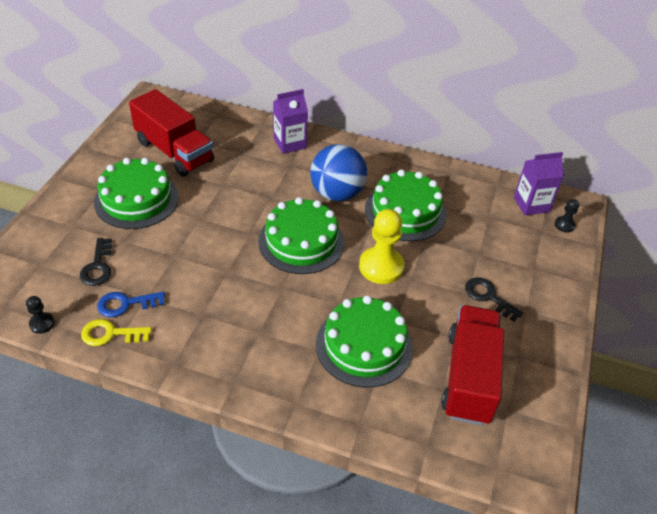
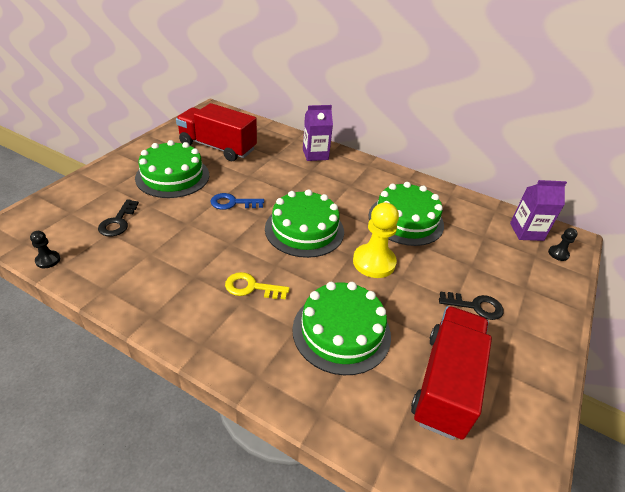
camera: 10 degrees right, 5 degrees down
(110, 334) = (104, 279): yellow key -> yellow key (251, 287)
(125, 304) = (128, 256): blue key -> blue key (232, 203)
(174, 151) = (217, 147): red truck -> red truck turned 150 degrees clockwise
(337, 193) = (346, 197): blue ball -> none
(488, 297) = (475, 306): black key -> black key turned 135 degrees clockwise

